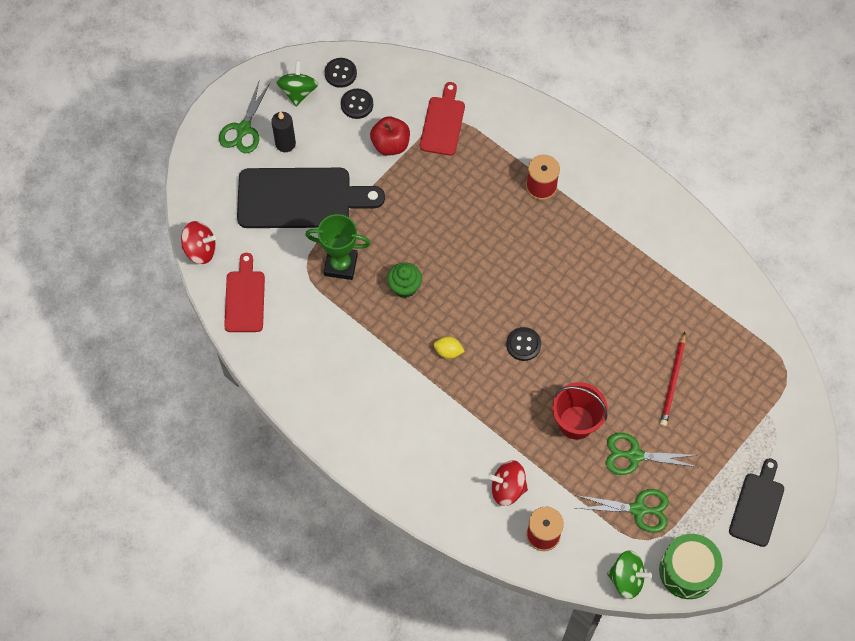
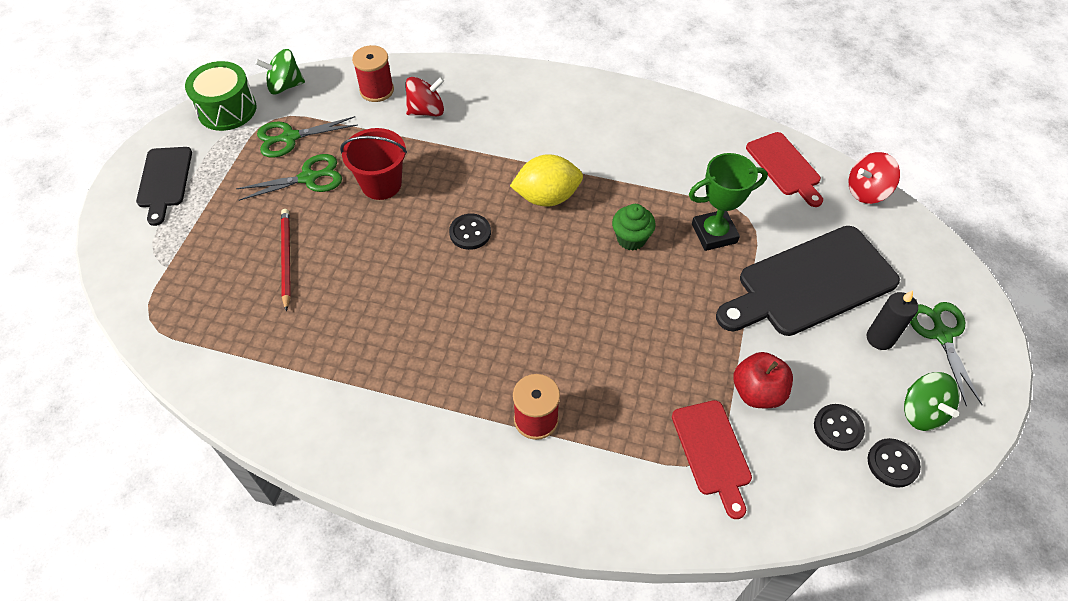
camera: 155 degrees right, 10 degrees down
(448, 351) = (547, 197): yellow lemon -> yellow lemon, size x1.97

